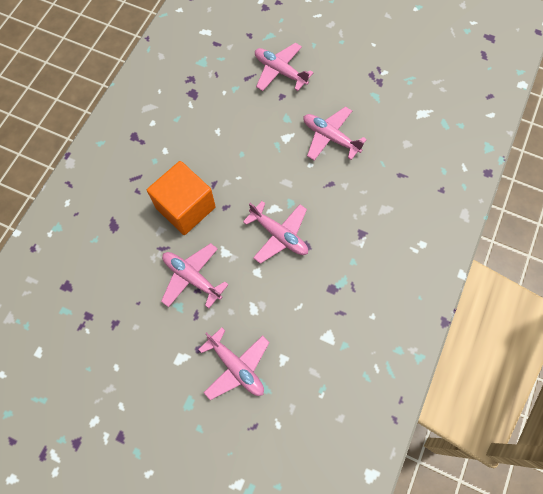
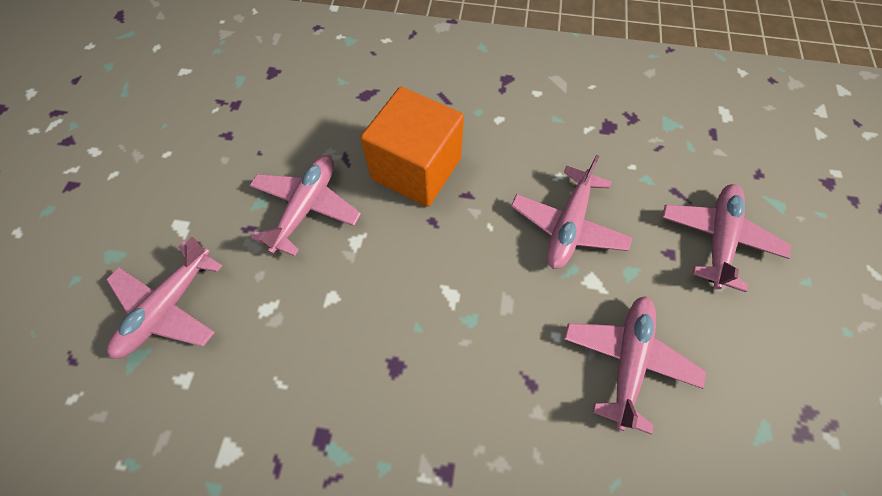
camera: 75 degrees right, 5 degrees down
(279, 235) = (405, 315): pink plane -> pink plane (567, 225)

